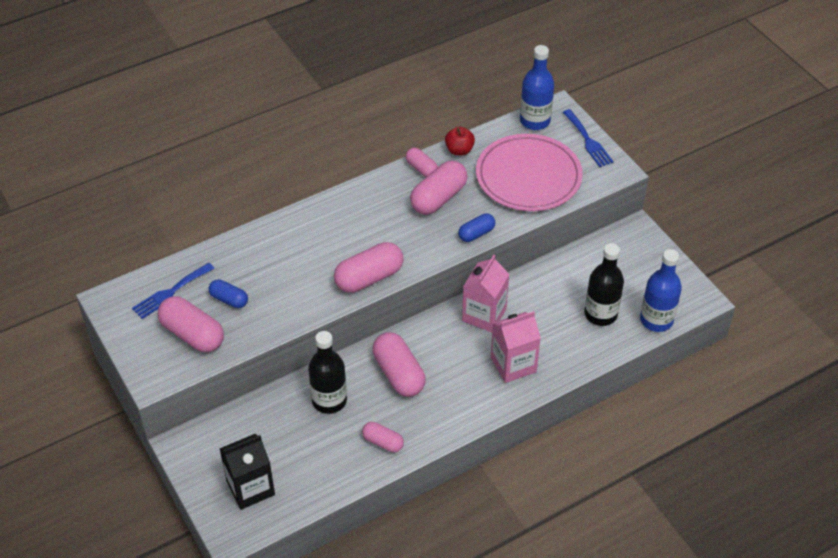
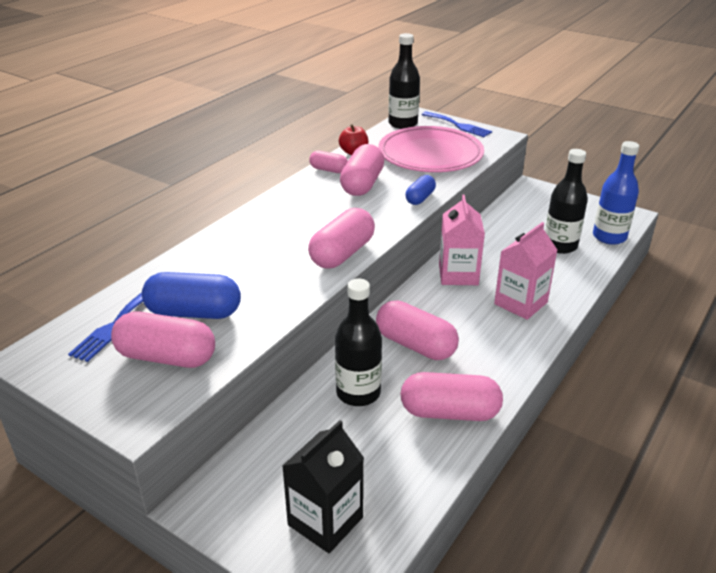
camera: 25 degrees left, 15 degrees down
(229, 300) = (194, 313): blue capsule -> blue capsule, size x1.74
(383, 442) = (449, 412): pink capsule -> pink capsule, size x1.74
(534, 121) = (403, 124): blue bottle -> black bottle

